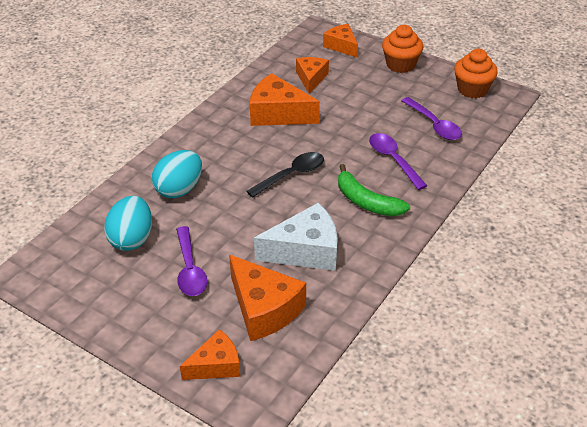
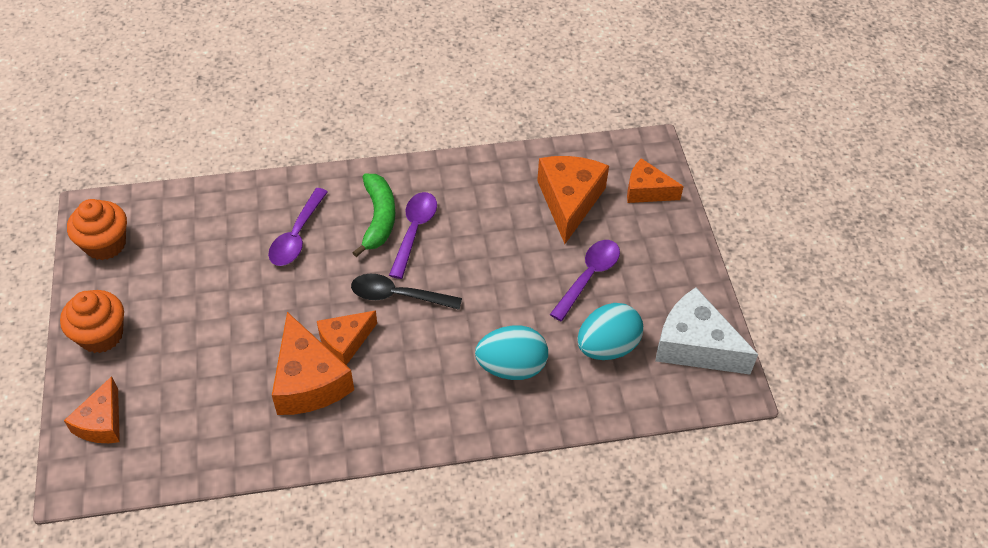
camera: 135 degrees left, 10 degrees up
(305, 251) = (483, 218): white cheese -> white cheese (695, 346)
(311, 78) = (208, 401): orange cheese -> orange cheese (345, 342)
(434, 125) = (205, 238): purple spoon -> purple spoon (414, 231)

